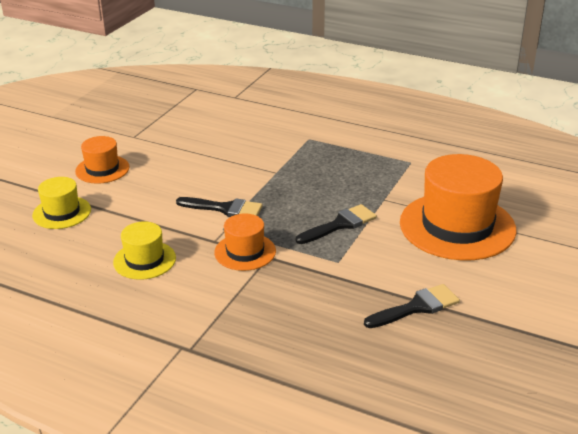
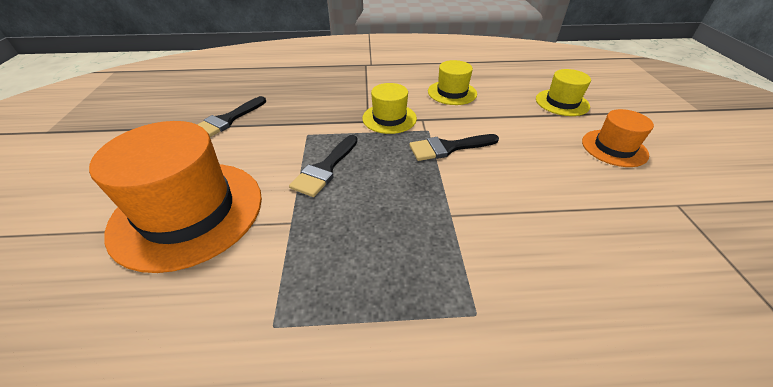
camera: 150 degrees right, 10 degrees up
(245, 252) = (389, 118): orange hat -> yellow hat

